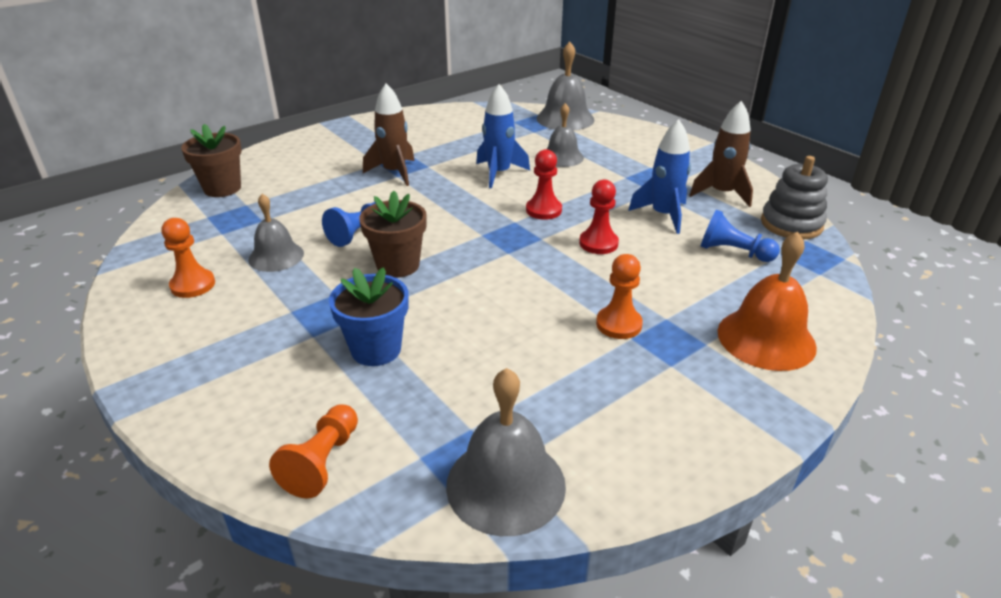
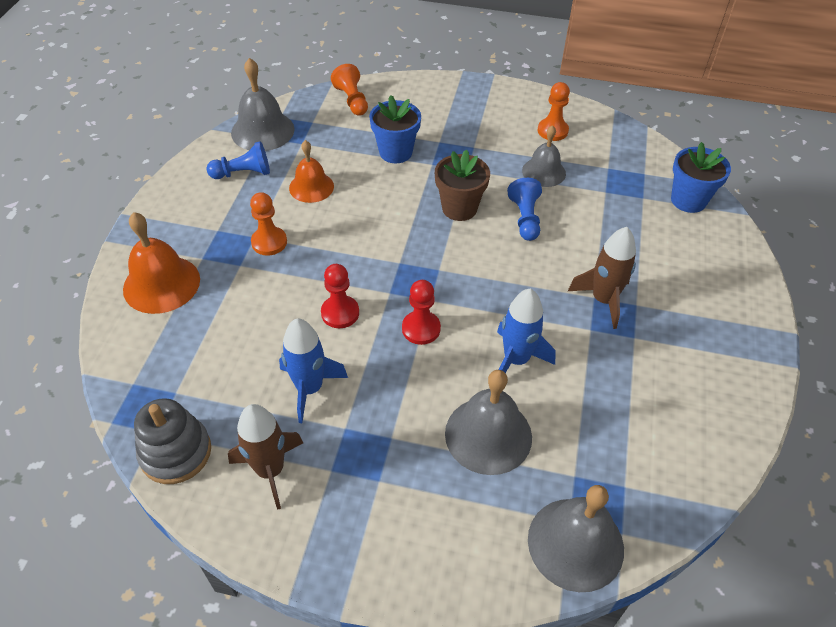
camera: 140 degrees right, 15 degrees up
(222, 188) = (688, 200): brown flower pot -> blue flower pot
(518, 359) = (311, 187): none -> orange bell
(562, 157) = (488, 435): grey bell -> grey bell, size x1.50
(733, 252) = (219, 369): blue pawn -> blue pawn (243, 173)

